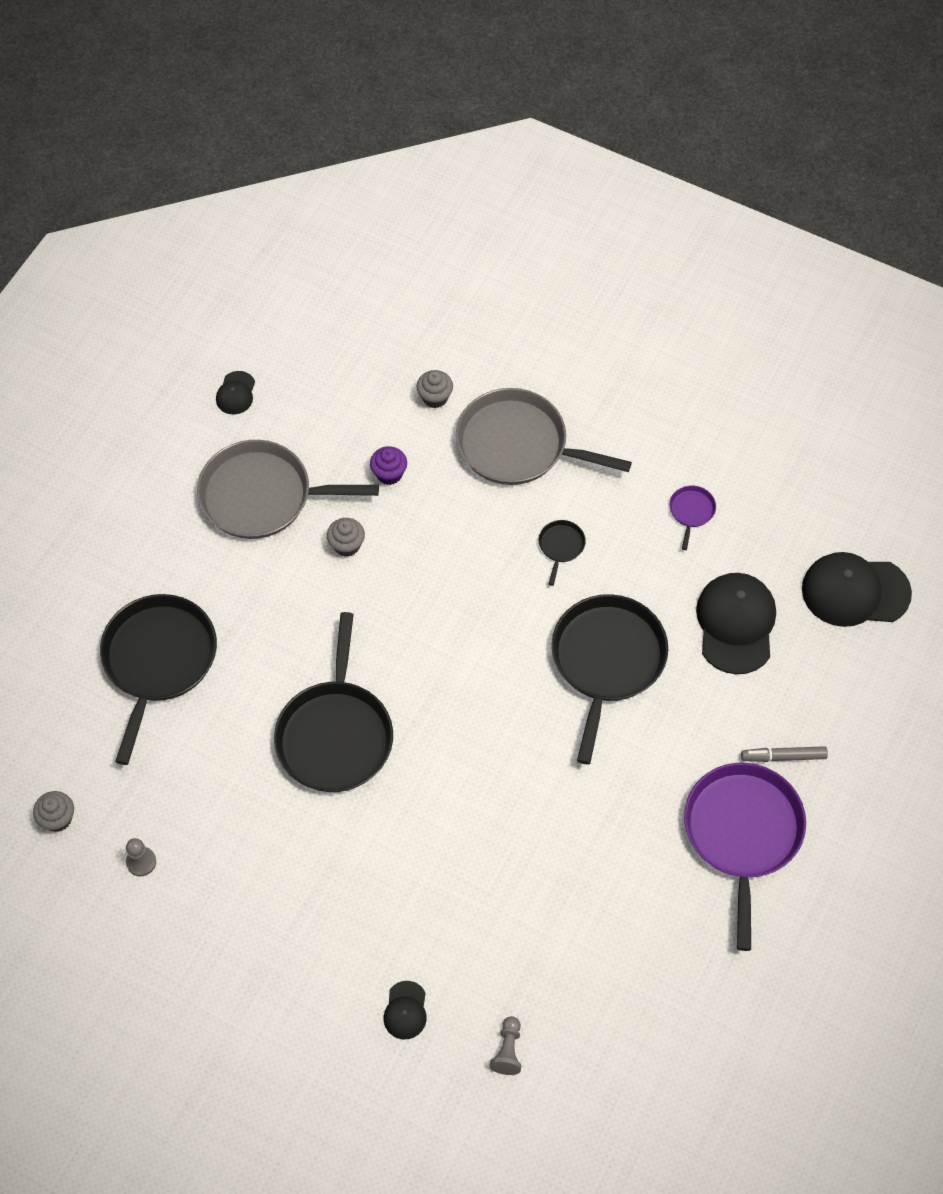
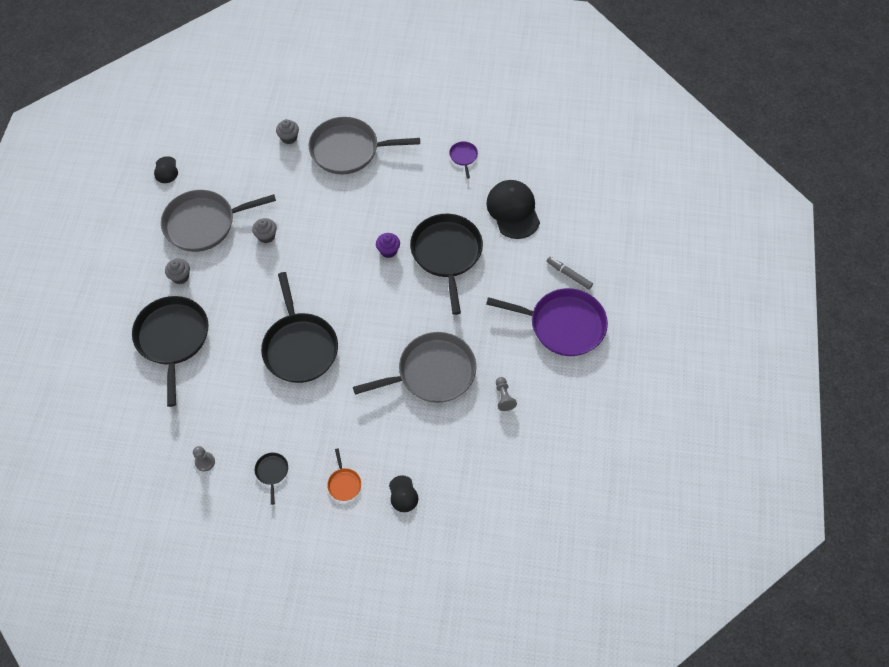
camera: 20 degrees left, 0 degrees up
(57, 818) = (141, 453): grey cupcake -> grey cupcake (180, 277)
(326, 964) = (344, 483): none -> orange pan
(389, 474) = (277, 188): purple cupcake -> purple cupcake (388, 251)
(508, 1050) = (474, 496): grey pawn -> grey pawn (504, 397)
(516, 841) = (432, 372): none -> grey pan
(561, 546) = (395, 198): black pan -> black pan (272, 472)
(743, 833) = (563, 325): purple pan -> purple pan turned 120 degrees clockwise
(783, 757) = (569, 275): grey marker -> grey marker turned 60 degrees clockwise
(855, 591) = (573, 172): black cap -> none

